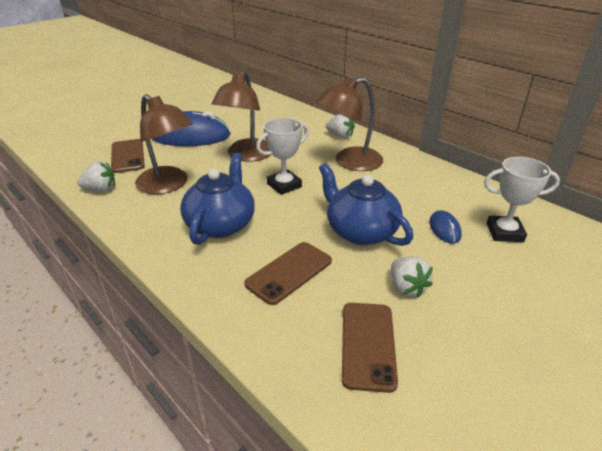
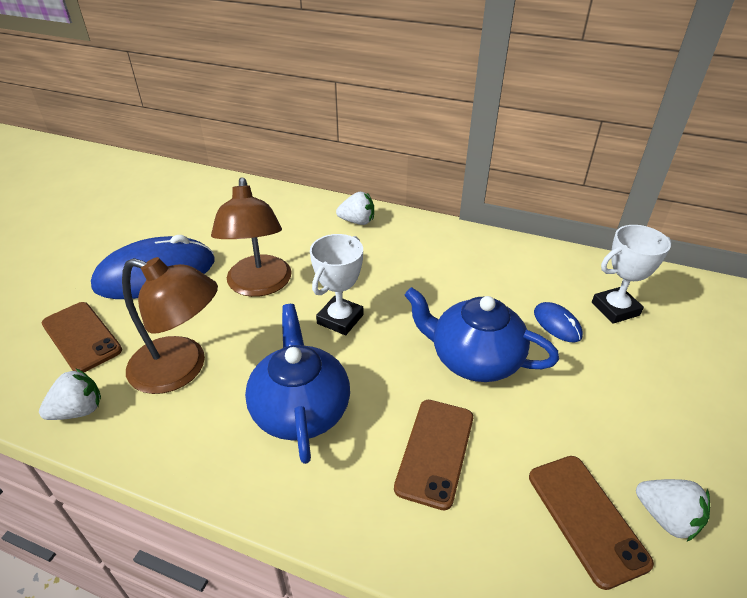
camera: 25 degrees left, 5 degrees up
(349, 162) = (394, 259): brown lamp -> none
(407, 287) = (572, 420): white strawberry -> white strawberry (666, 517)

